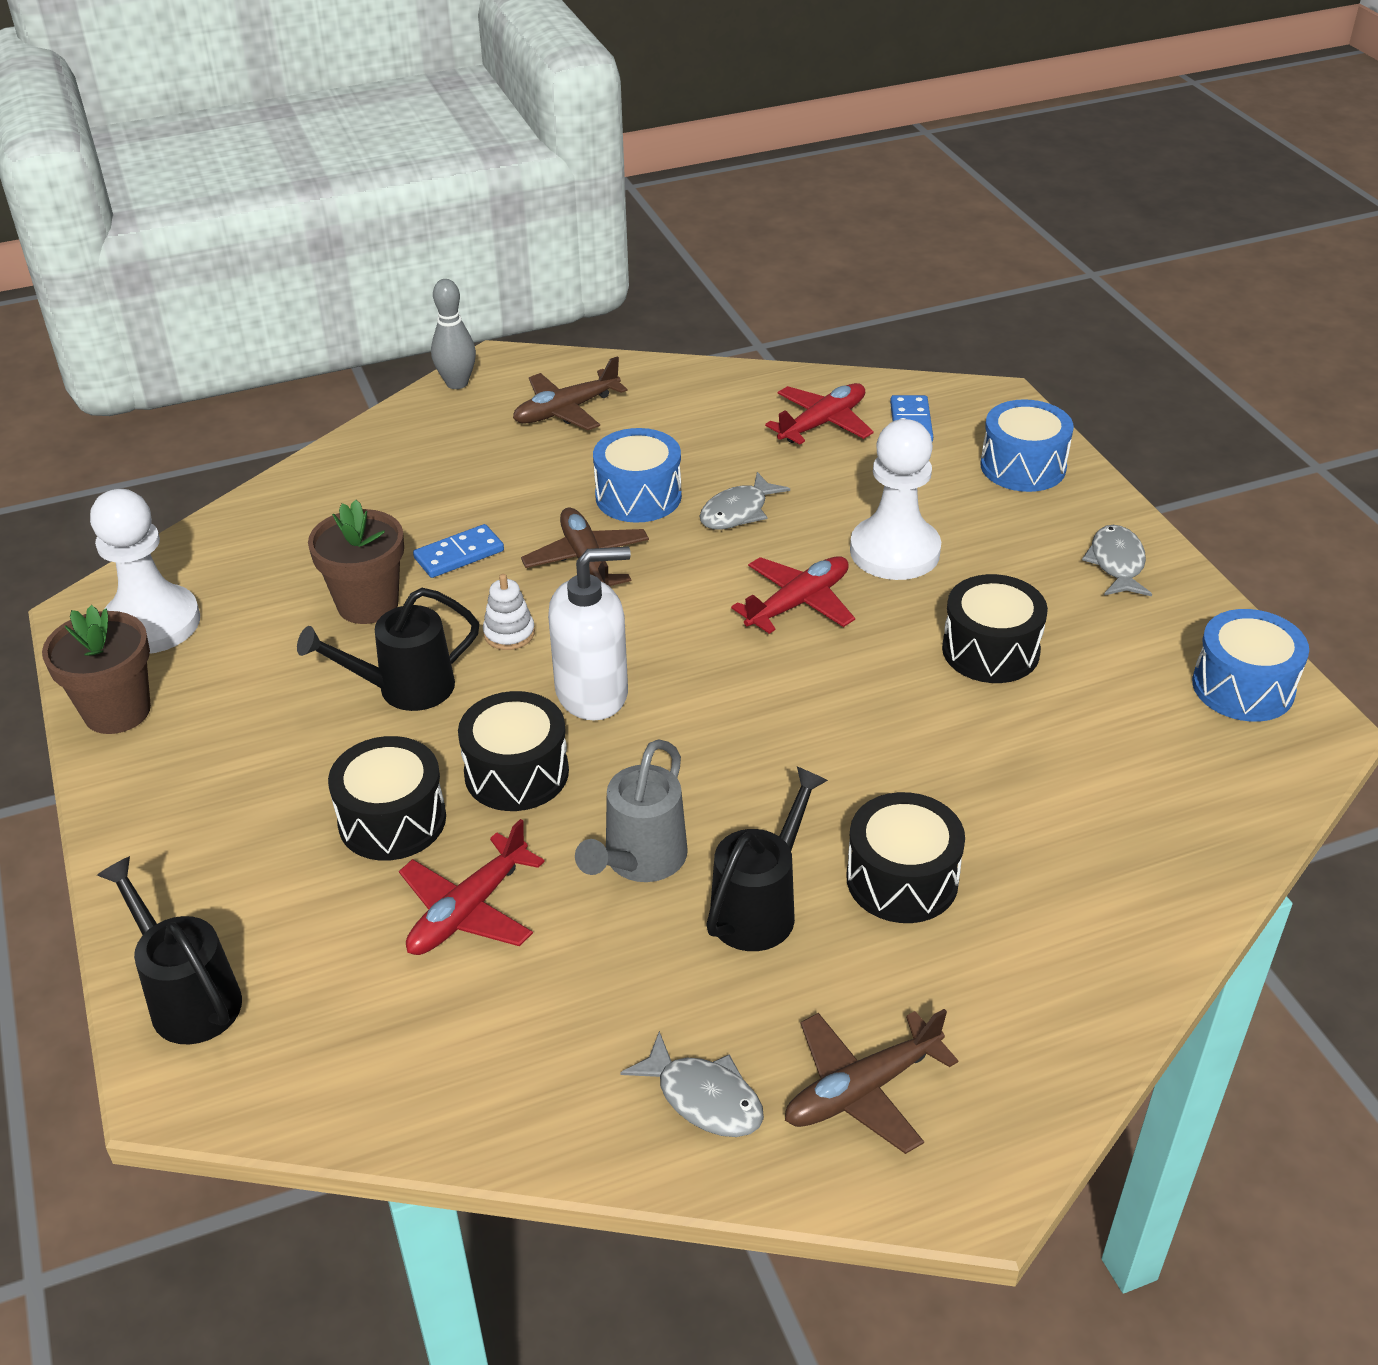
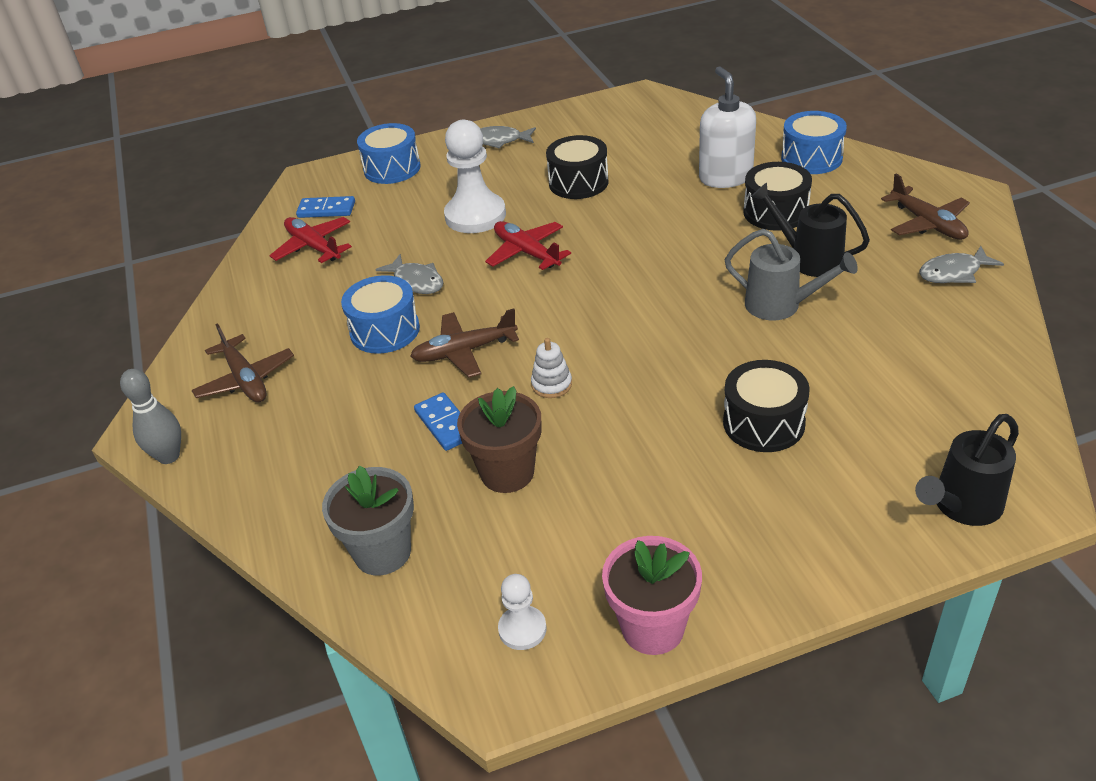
camera: 85 degrees left, 0 degrees up
(117, 711) = (652, 628): brown flower pot -> pink flower pot
(152, 623) = (522, 629): white pawn -> white pawn, size x0.51
(282, 528) = (382, 552): none -> grey flower pot
(405, 689) = (617, 435): black watering can -> none
(468, 911) = (842, 375): red plane -> none
(516, 773) = (707, 366): black drum -> none
(592, 693) = (620, 337): white soap dispenser -> white soap dispenser (725, 177)
(704, 1098) = (953, 273): grey fish -> grey fish turned 150 degrees counterclockwise
(1243, 687) = (611, 110): blue drum -> blue drum (811, 158)

